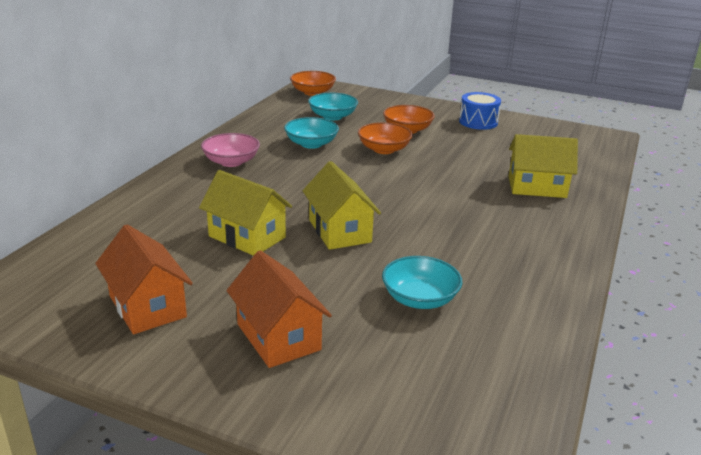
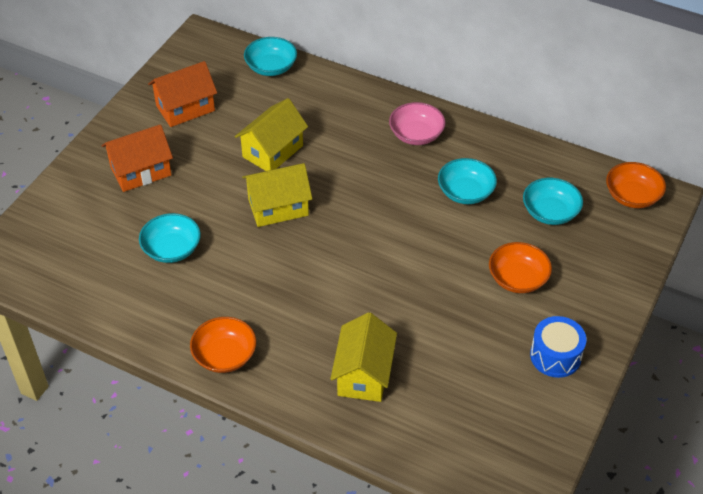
camera: 95 degrees right, 20 degrees up
(84, 242) = (271, 67): none -> turquoise bowl
(384, 149) = (456, 251): orange bowl -> orange bowl (224, 355)

